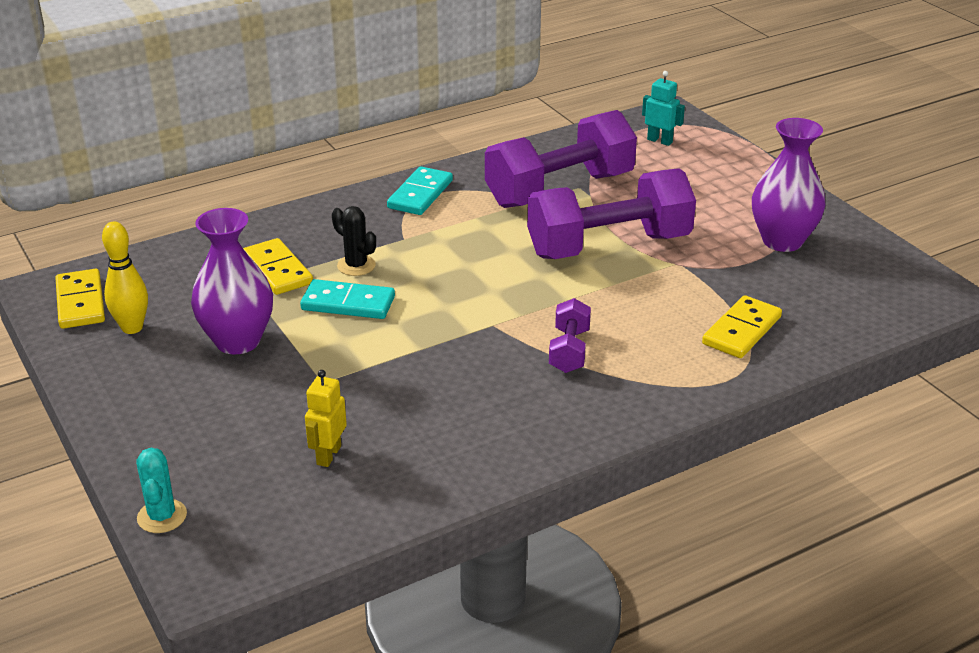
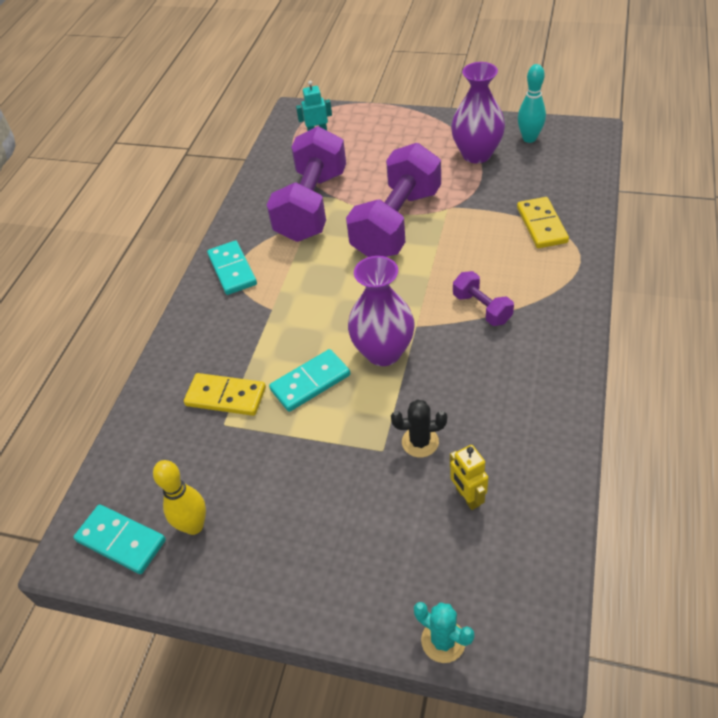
camera: 40 degrees left, 15 degrees up
(81, 302) = (121, 540): yellow domino -> turquoise domino
(238, 341) = (284, 470): purple vase -> purple vase (383, 352)
(356, 266) = (272, 352): black cactus -> black cactus (420, 442)
(862, 260) = (529, 138): none -> turquoise bowling pin

